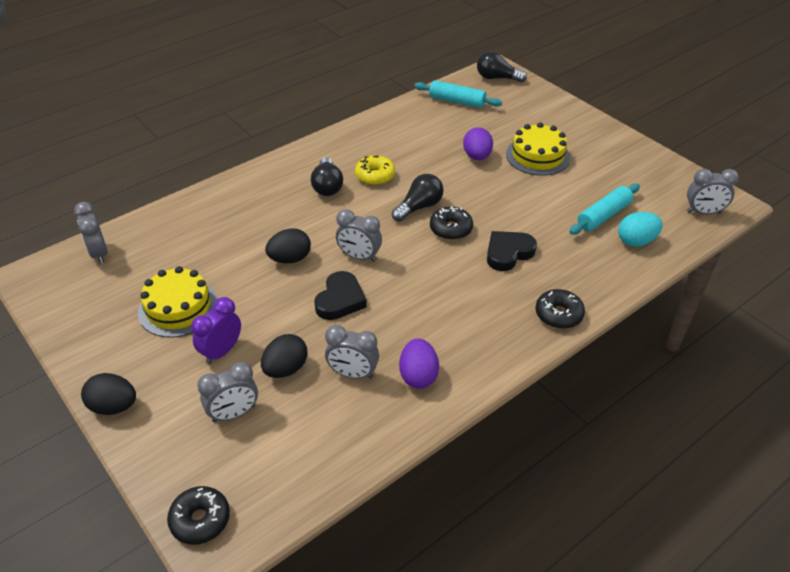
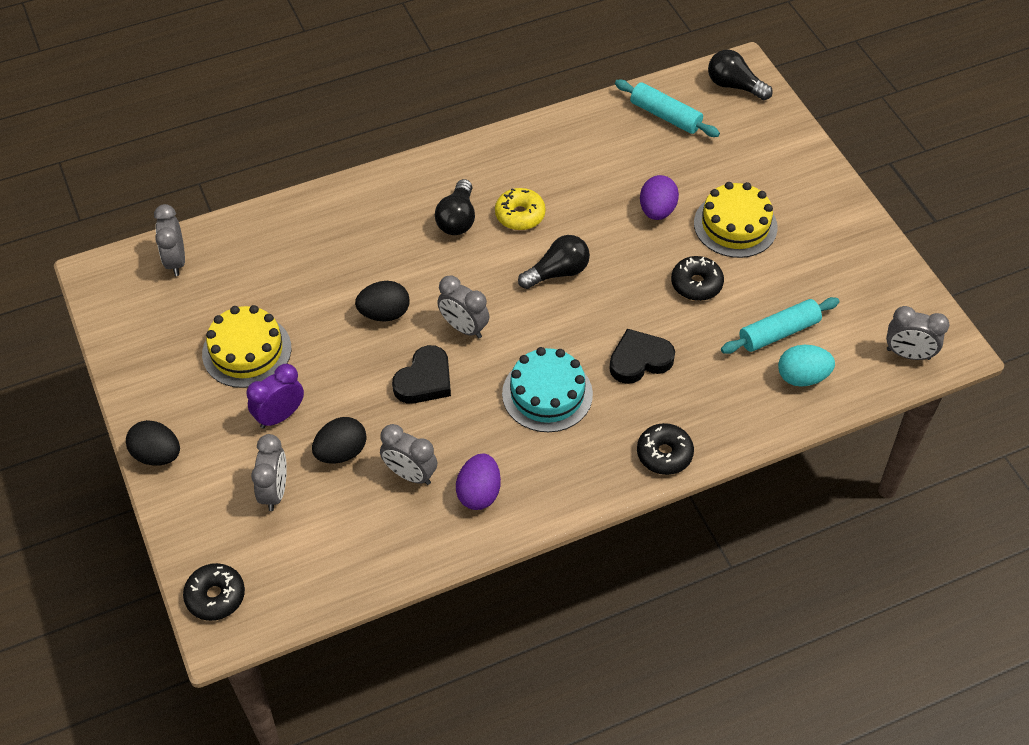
camera: 15 degrees right, 10 degrees up
(234, 413) = (274, 491): grey clock -> grey clock turned 75 degrees counterclockwise
(445, 290) = (547, 394): none -> turquoise cake
(451, 229) = (584, 312): black donut -> black donut (696, 284)

